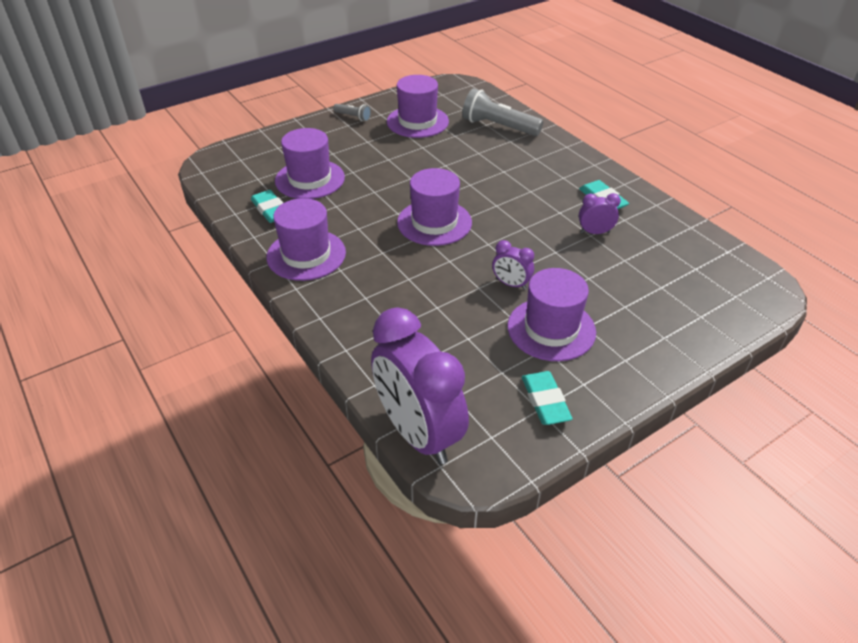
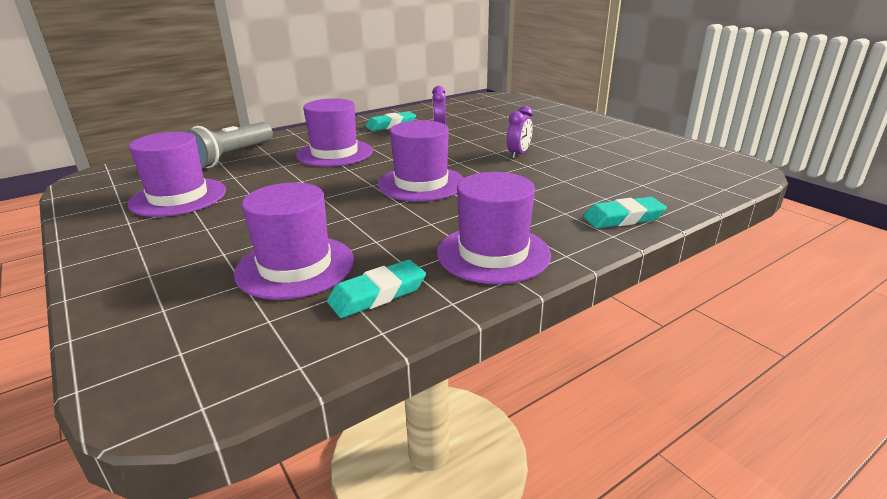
camera: 90 degrees left, 15 degrees down
(353, 117) = (115, 243): grey flashlight -> none
(418, 433) = (730, 184): purple clock -> none
(545, 401) = (653, 146): turquoise eraser -> turquoise eraser (623, 218)
(551, 329) = (571, 143): purple hat -> purple hat (334, 153)

